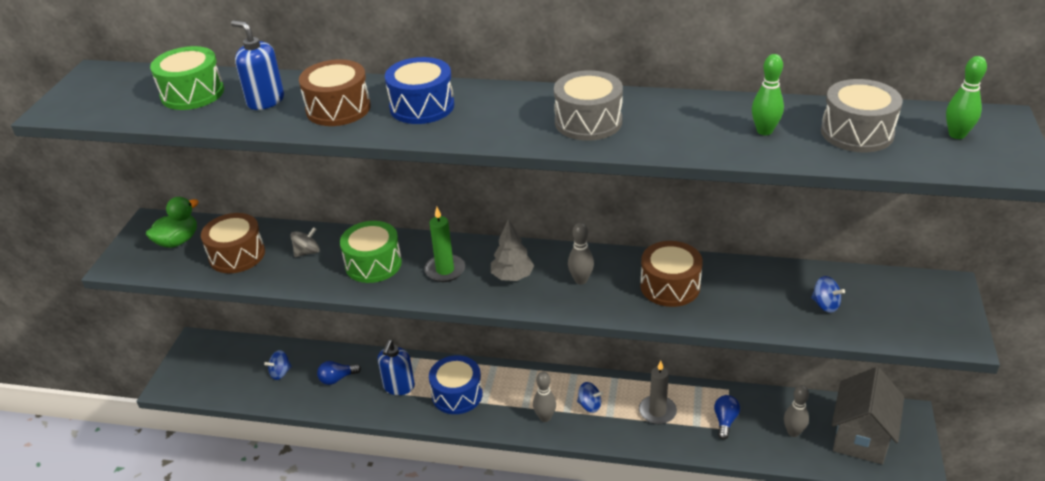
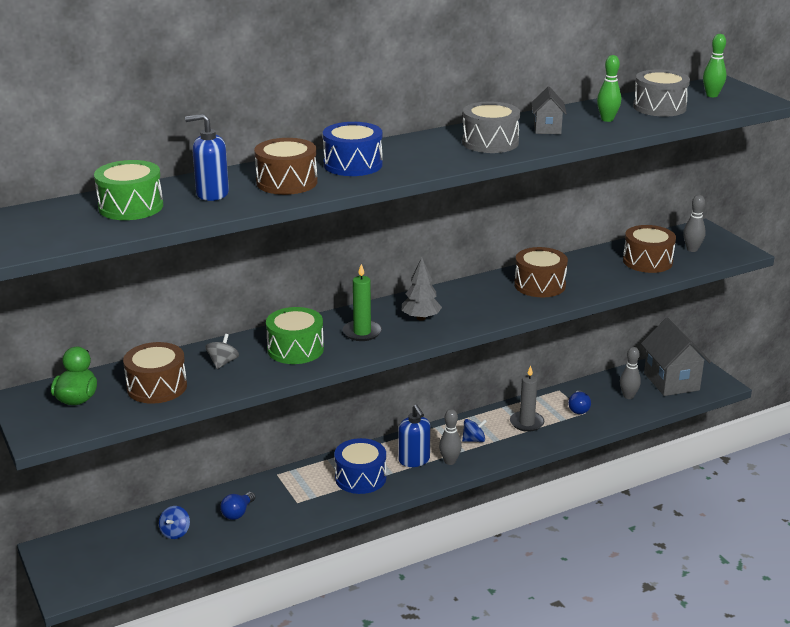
camera: 40 degrees left, 10 degrees down
(399, 386) = (302, 494): blue soap dispenser -> blue soap dispenser (414, 460)
(581, 280) = (474, 303): grey bowling pin -> grey bowling pin (692, 249)
(676, 122) = (547, 129): none -> grey house
(725, 421) = (578, 409): blue light bulb -> blue light bulb turned 150 degrees counterclockwise
(825, 305) = (647, 261): blue spinning top -> brown drum

